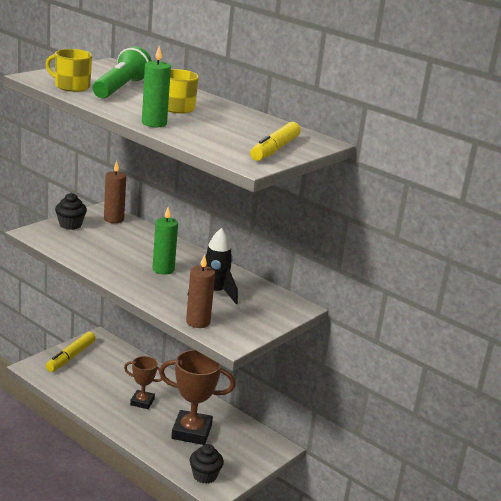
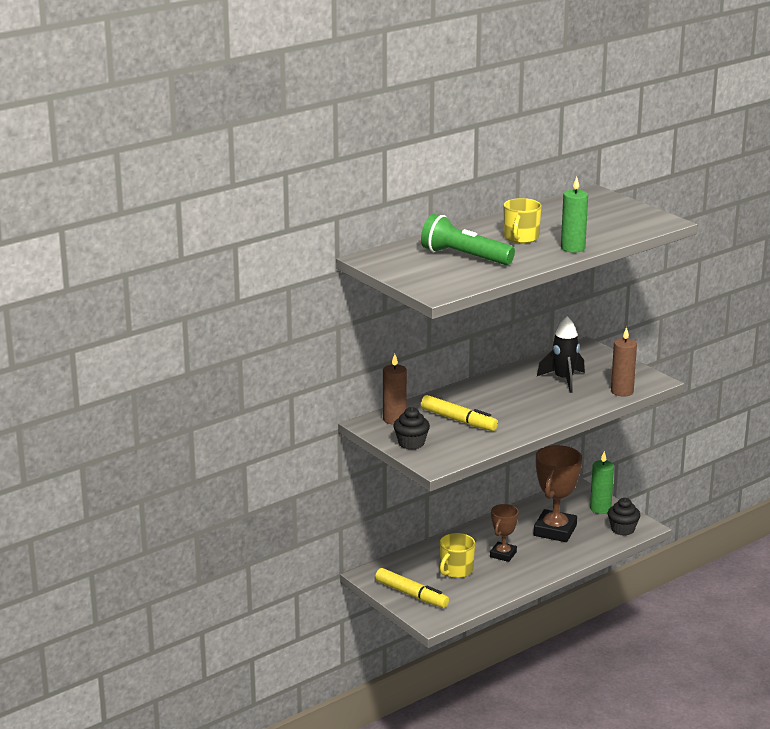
camera: 75 degrees left, 0 degrees up
(71, 86) = (466, 277): yellow mug -> yellow mug (456, 570)
(163, 269) = (517, 400): green candle -> green candle (600, 509)
(275, 149) = (623, 210): yellow marker -> yellow marker (458, 420)

